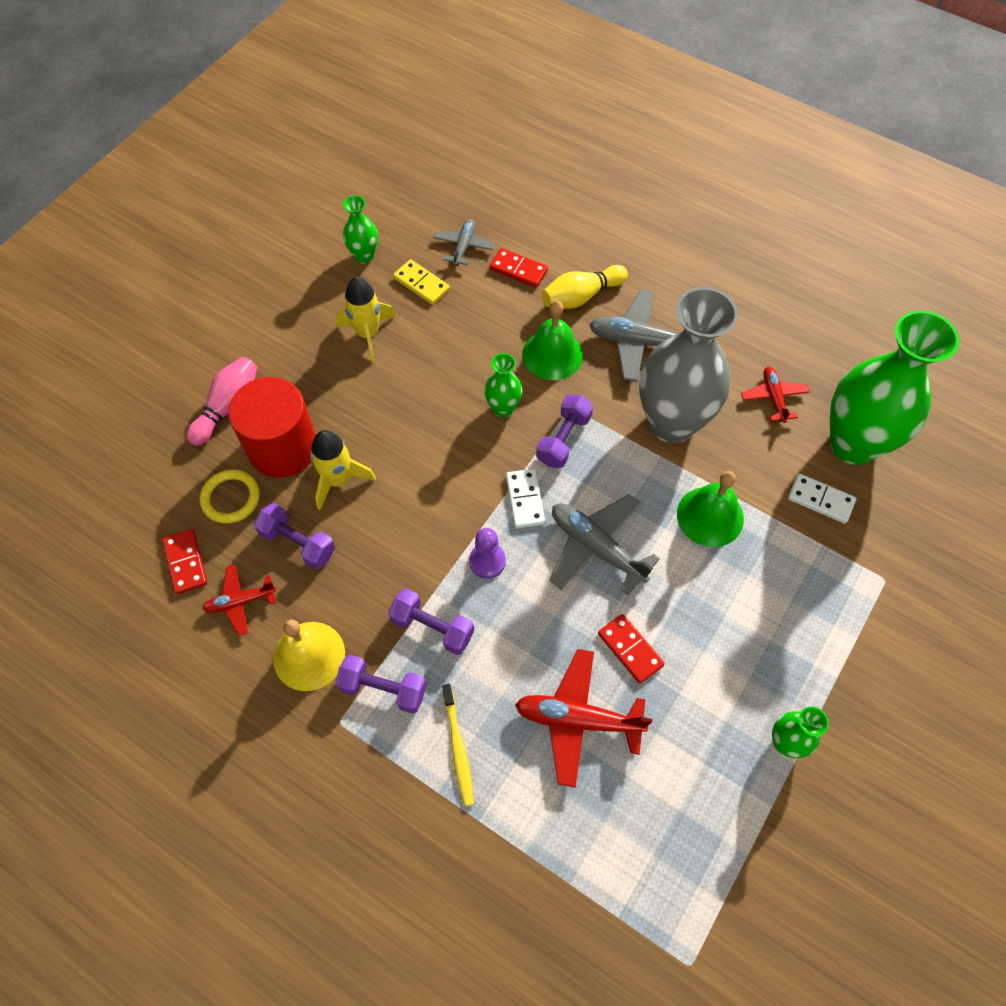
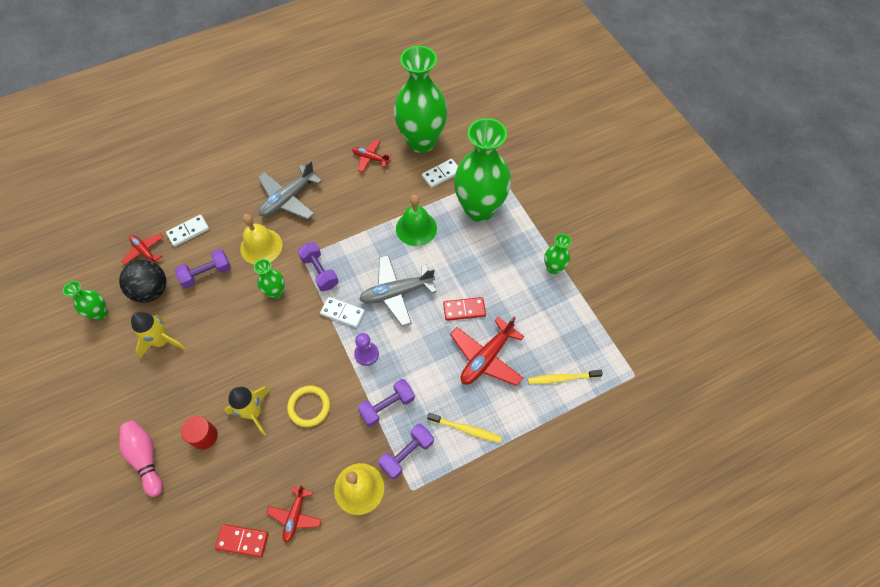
camera: 60 degrees left, 0 degrees up
(231, 498) = (217, 488): yellow ring -> yellow ring (309, 407)
(282, 447) = (204, 436): red cylinder -> red cylinder, size x0.51
(298, 543) = (279, 459): purple dumbbell -> purple dumbbell (207, 274)
(421, 284) = (151, 290): yellow domino -> black ball
(464, 246) = (145, 252): grey plane -> red plane
(518, 270) = (188, 231): red domino -> white domino
(552, 354) = (261, 246): green bell -> yellow bell
(581, 296) = (235, 210): yellow bowling pin -> none
(613, 848) = (562, 378): none -> yellow toothbrush
(671, 423) = (350, 213): grey vase -> none
(804, 582) = (479, 209): none -> green vase

